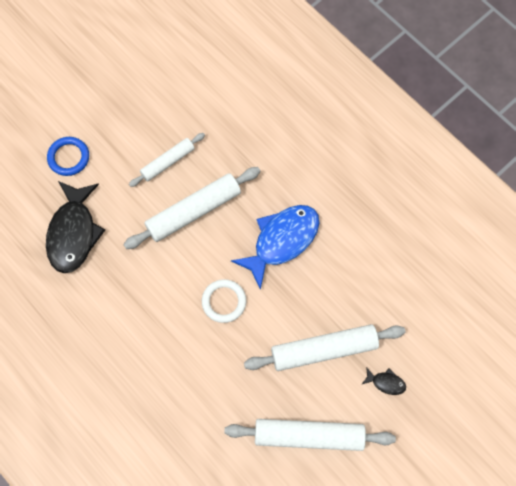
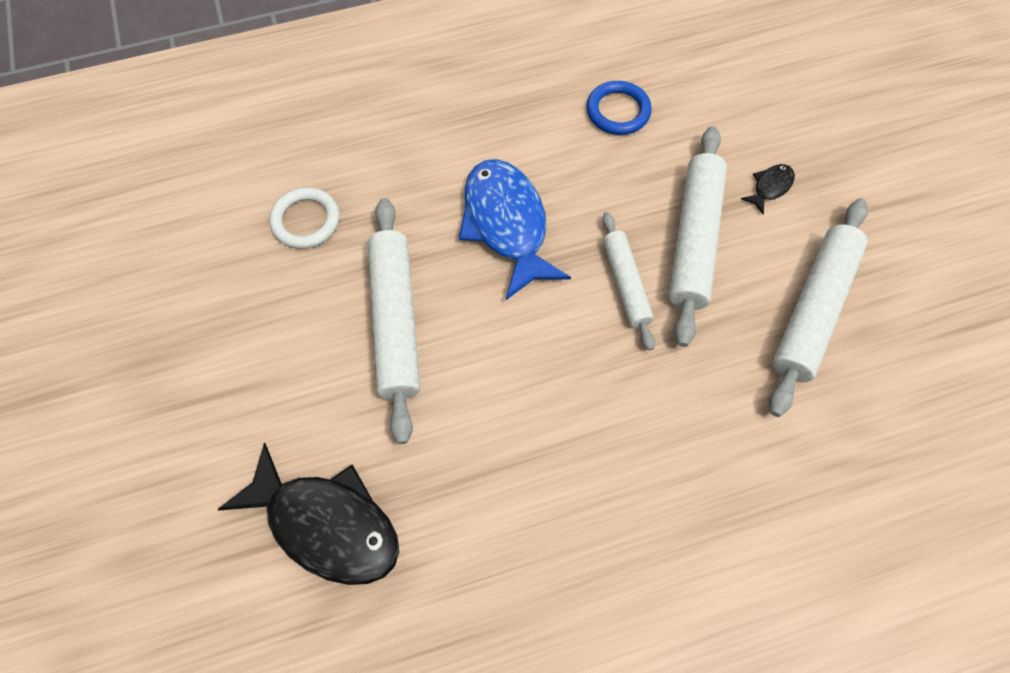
camera: 65 degrees left, 5 degrees down
(68, 157) = (184, 477): blue ring -> blue ring (618, 111)
(168, 162) = (292, 325): white rolling pin -> white rolling pin (626, 284)
(224, 302) = (562, 338): white ring -> white ring (306, 221)

